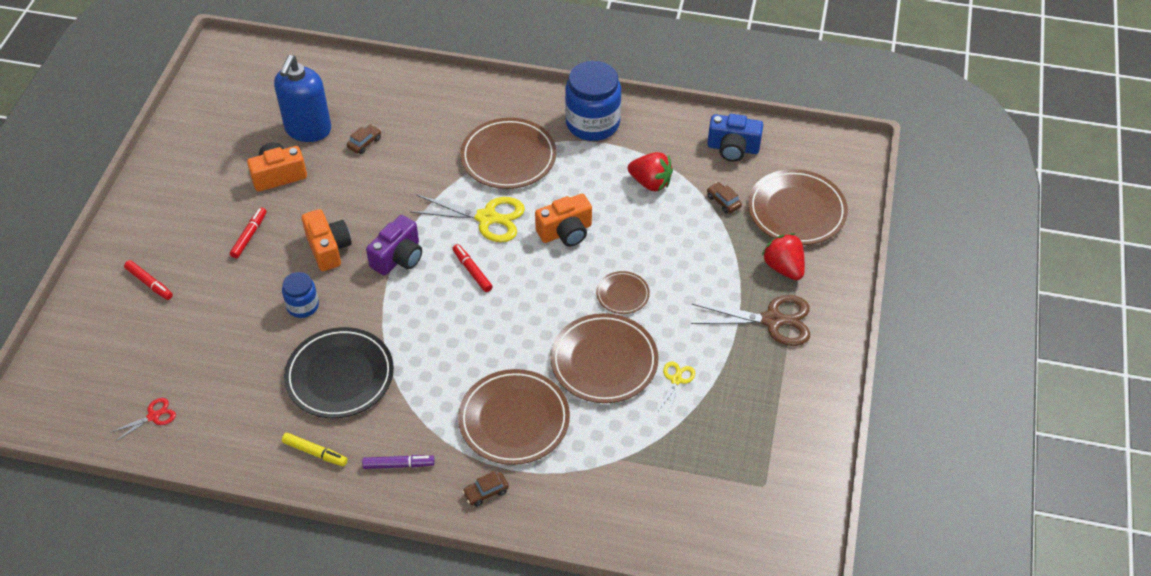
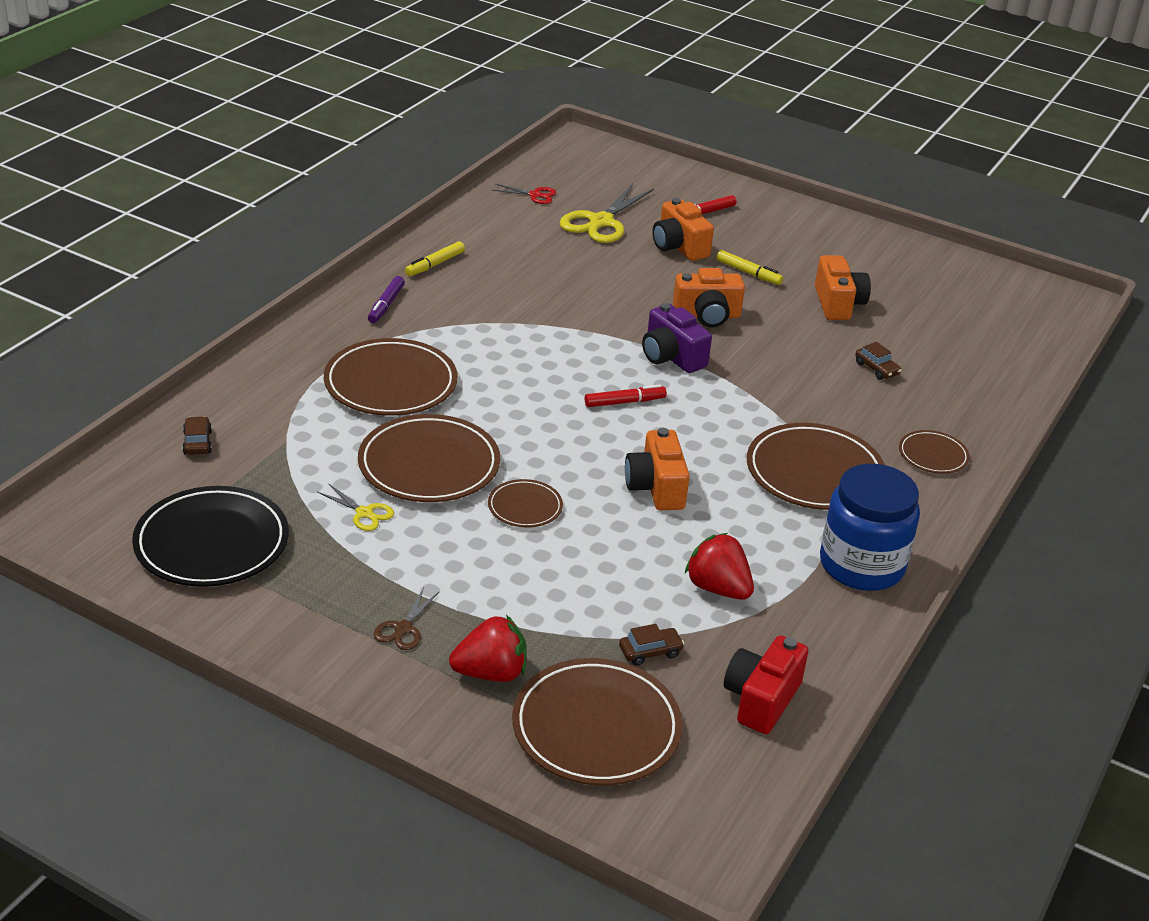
camera: 105 degrees right, 15 degrees down
(153, 416) = (535, 195): red scissors -> red scissors turned 60 degrees counterclockwise
(220, 288) = (679, 247): none -> orange camera
(249, 236) = (748, 273): red marker -> yellow marker
(303, 306) = (630, 287): blue jar -> none
(308, 129) = (912, 334): blue soap dispenser -> none
(340, 376) = (521, 293): black plate -> black plate (212, 543)
(460, 104) = (933, 455): none -> brown plate
(486, 492) = (313, 347): brown car -> brown car (197, 442)
(487, 218) = (708, 431): yellow scissors -> yellow scissors (601, 222)
(650, 183) = (718, 588): red strawberry -> red strawberry turned 90 degrees clockwise
(733, 148) = (761, 699): blue camera -> red camera
(772, 320) = (403, 629): brown scissors -> brown scissors, size x0.51

